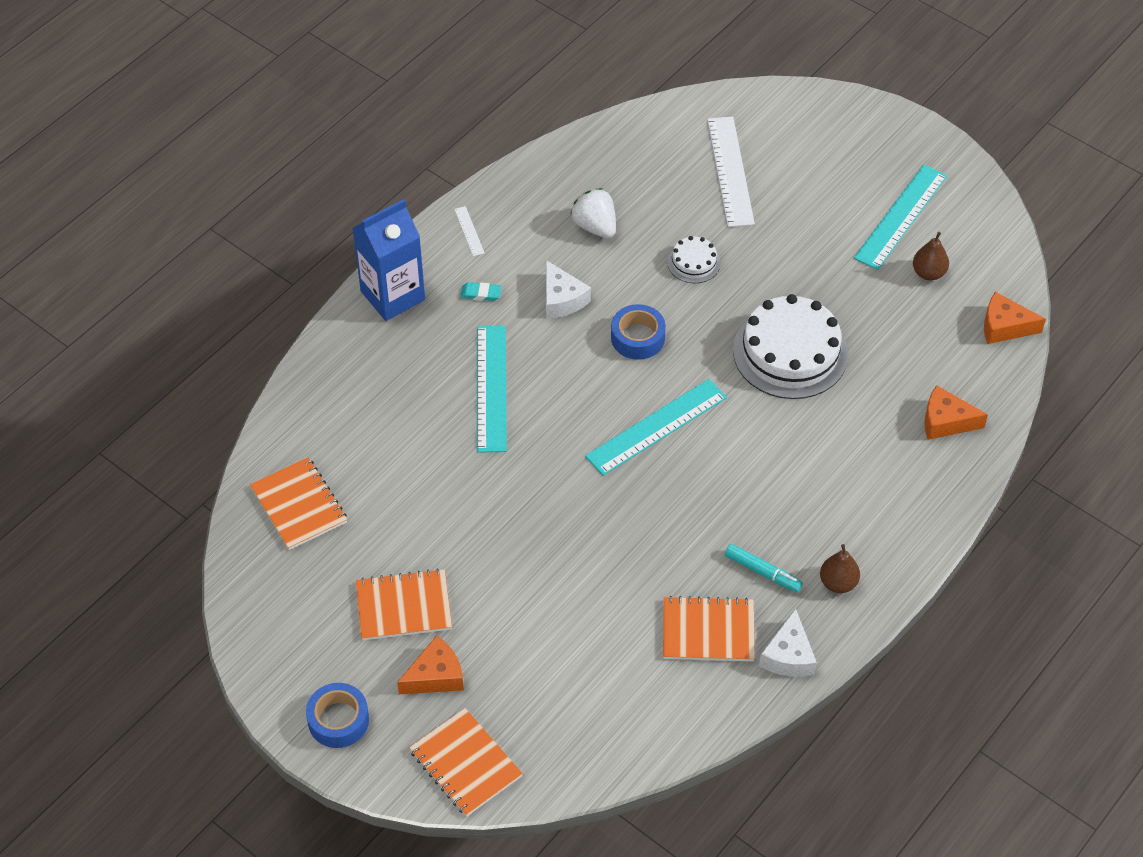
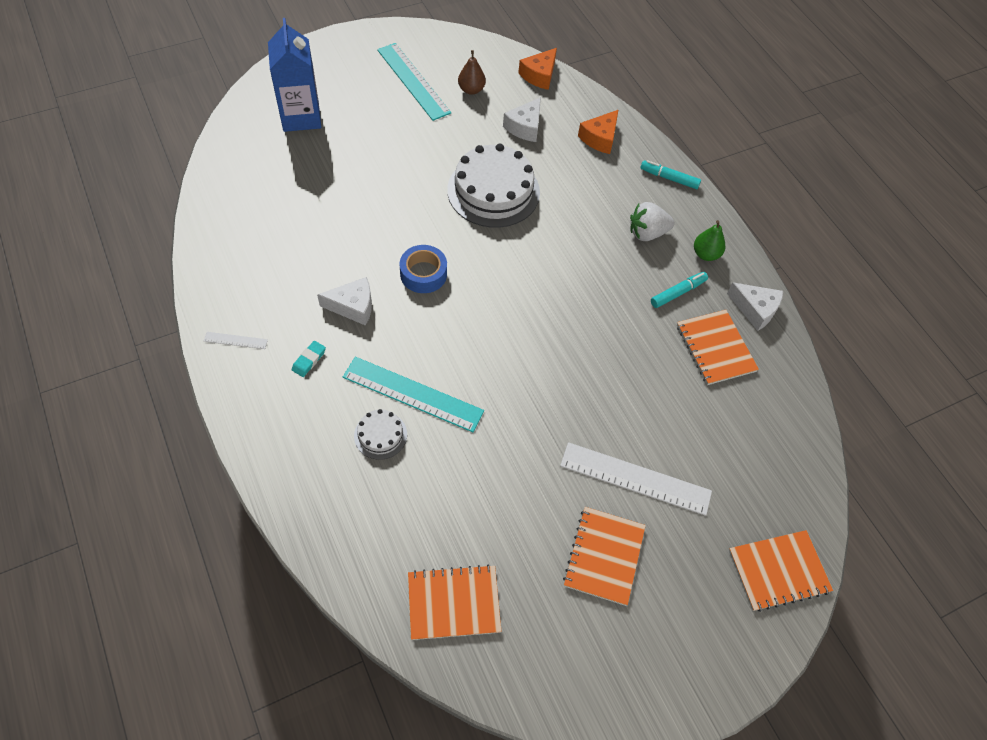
camera: 70 degrees left, 5 degrees up
(338, 720) = (701, 661): blue tape -> none
(392, 295) = (265, 428): blue carton -> blue carton (301, 117)
(435, 676) = (684, 559): orange cheese -> none
(595, 226) = (295, 253): white strawberry -> white strawberry (647, 233)
(656, 427) = (515, 299): turquoise ruler -> none
(693, 262) = (374, 208): white cake -> white cake (380, 435)
(708, 631) = (715, 348): orange notebook -> orange notebook turned 45 degrees counterclockwise
(730, 171) = (303, 150): white ruler -> white ruler (635, 479)
(838, 583) = (705, 254): brown pear -> green pear
(908, 344) = (525, 127): none -> white cheese
(932, 511) = (669, 178): none -> turquoise marker

